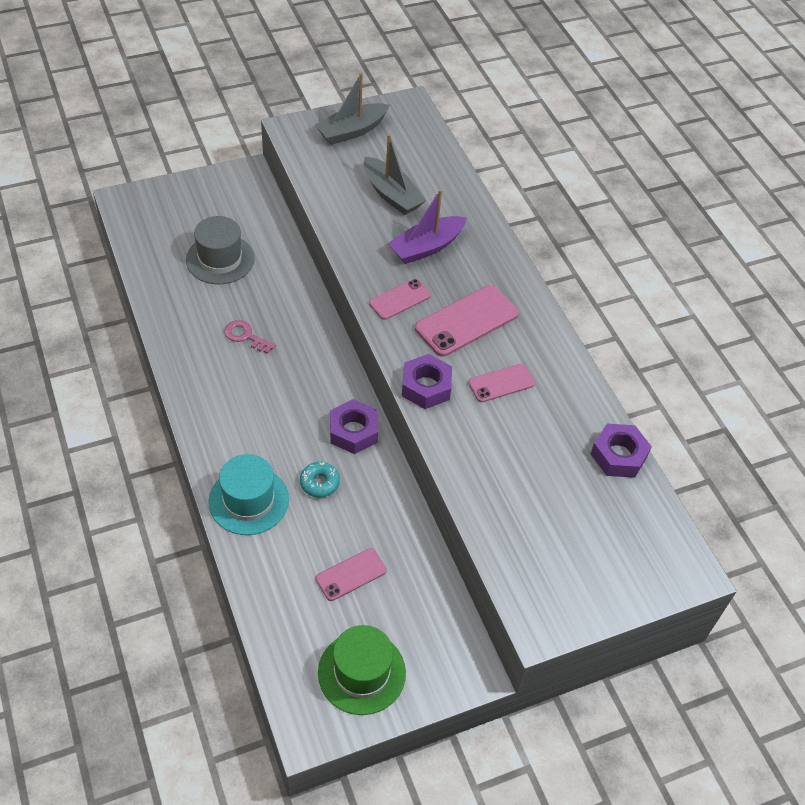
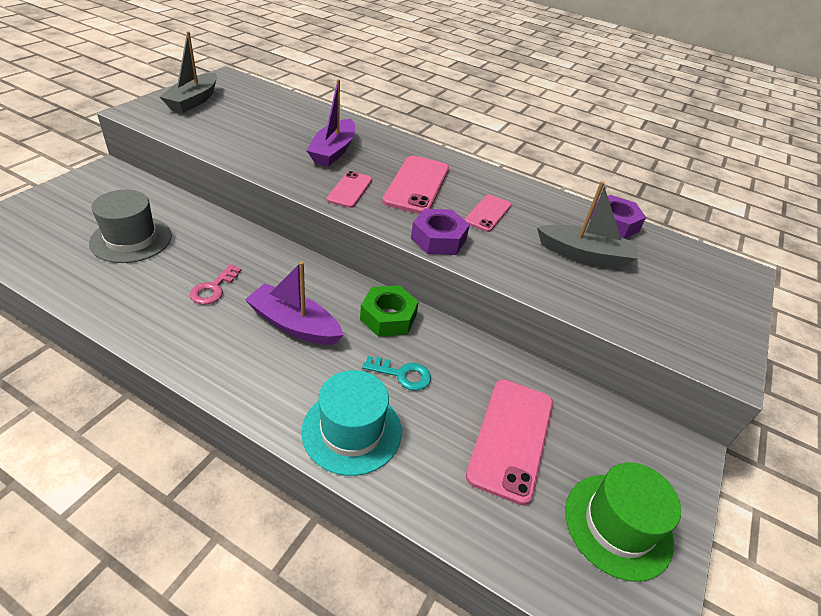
camera: 40 degrees left, 10 degrees down
(245, 336) = (213, 288): pink key -> pink key turned 60 degrees counterclockwise
(278, 399) = (294, 325): none -> purple boat
(319, 483) = (402, 374): turquoise donut -> turquoise key
(351, 574) = (511, 438): pink phone -> pink phone, size x1.68
(353, 431) = (388, 317): purple nut -> green nut
(391, 194) = (269, 128): grey boat -> grey boat (584, 254)

